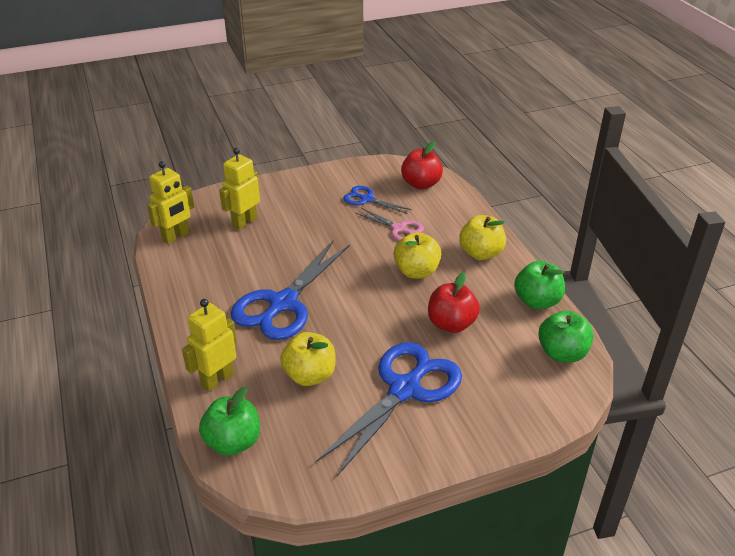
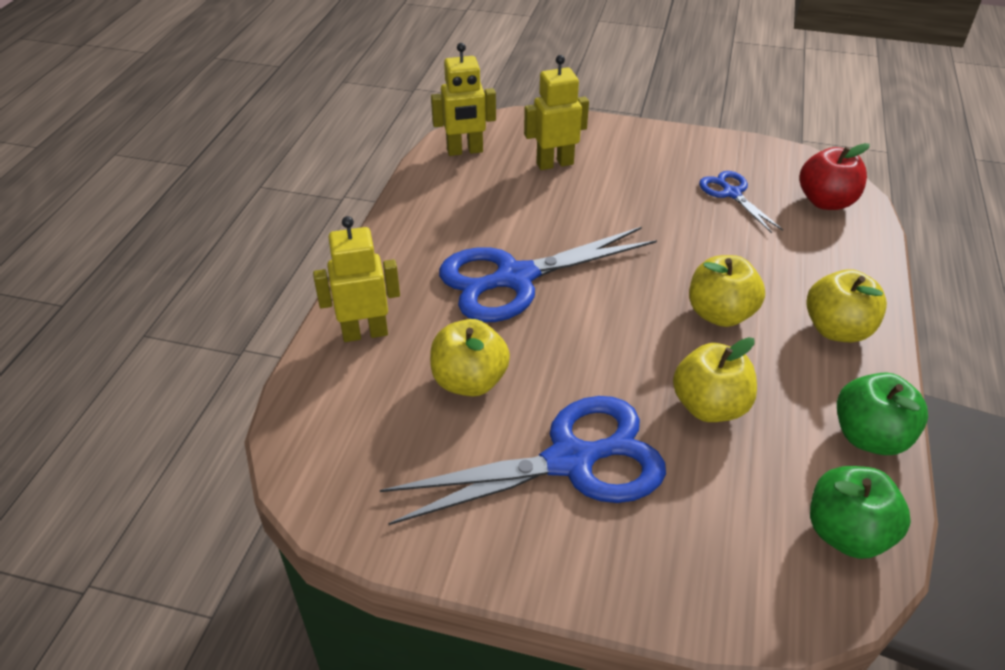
camera: 35 degrees right, 5 degrees up
(233, 442) = (317, 415): green apple -> none
(398, 229) = (743, 247): pink scissors -> none
(451, 324) = (709, 406): red apple -> yellow apple

